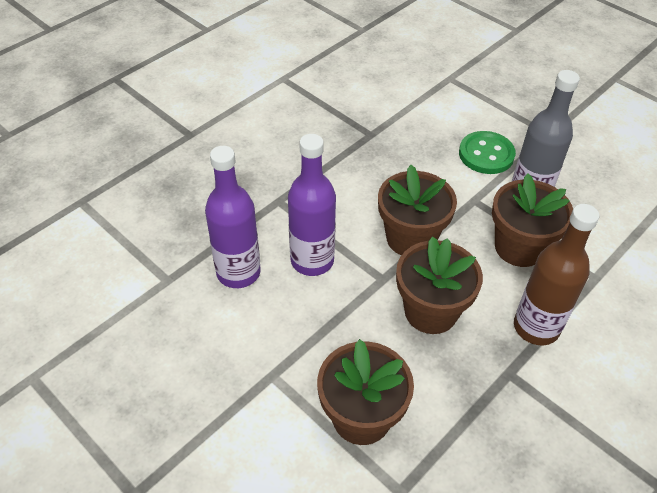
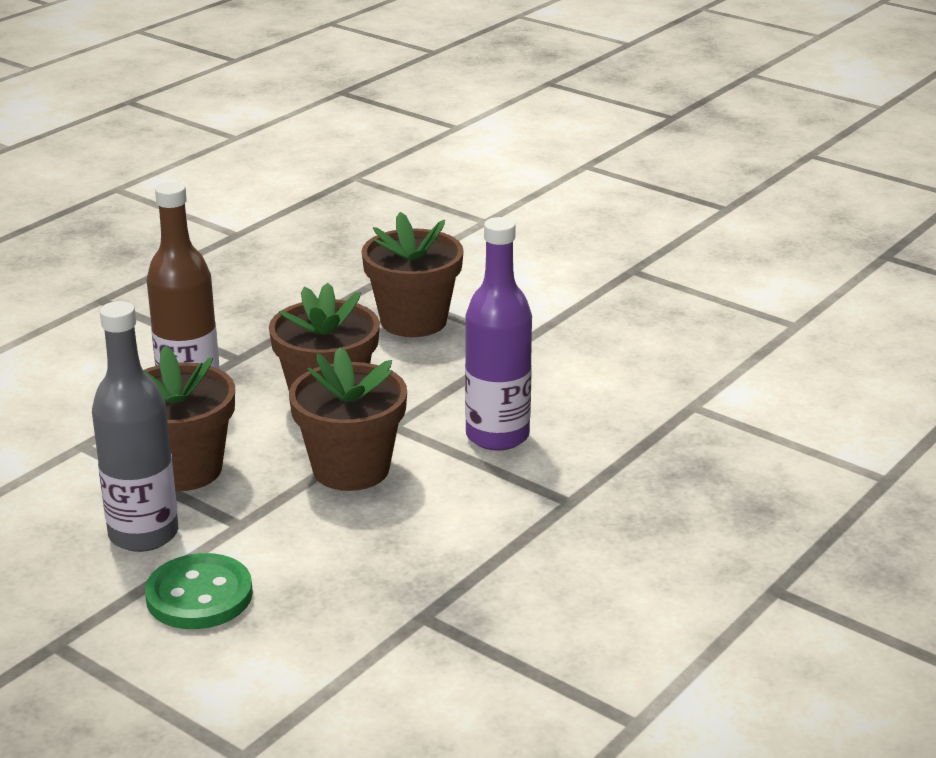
camera: 175 degrees right, 20 degrees down
(238, 272) = (598, 418): purple bottle -> none

